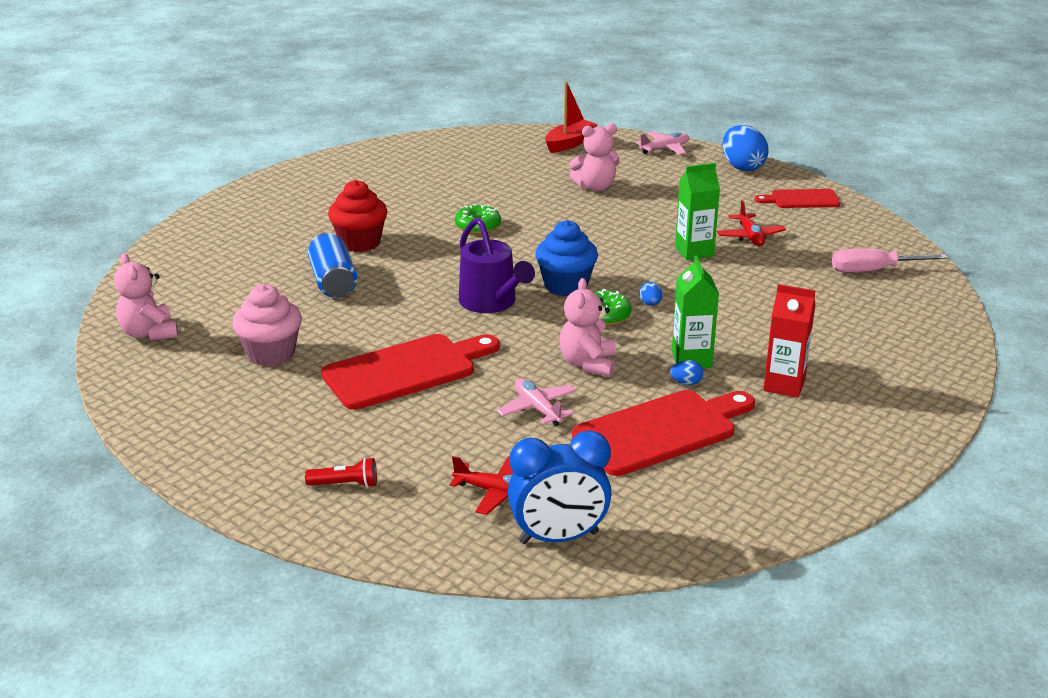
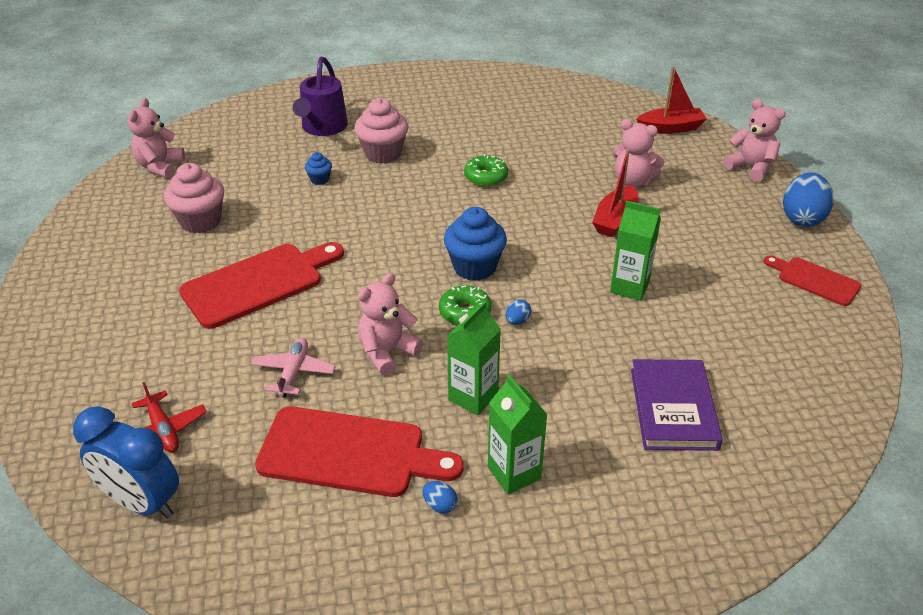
camera: 40 degrees right, 10 degrees up
(333, 281) = (320, 179): blue can -> blue cupcake
(345, 484) = (91, 359): red flashlight -> none
(360, 243) = (383, 153): red cupcake -> pink cupcake
(406, 370) = (258, 283): red cutting board -> red cutting board turned 45 degrees counterclockwise
(491, 302) = (398, 253): purple watering can -> purple watering can (323, 127)
(621, 216) = (615, 220): none -> red boat
(664, 149) = (750, 168): pink plane -> pink teddy bear
(686, 383) = (435, 418): blue egg -> blue egg (440, 505)
(750, 236) = (705, 296): red plane -> none
(784, 385) = (514, 473): red carton -> green carton
(823, 305) = (673, 408): none -> purple book
(874, 270) = (781, 397): pink screwdriver -> none

